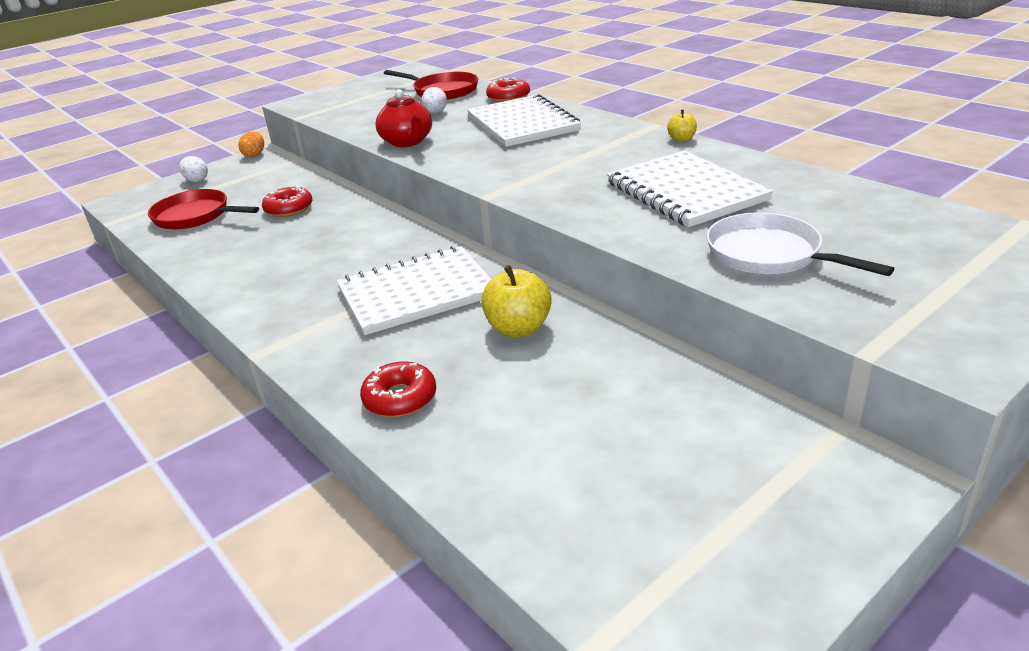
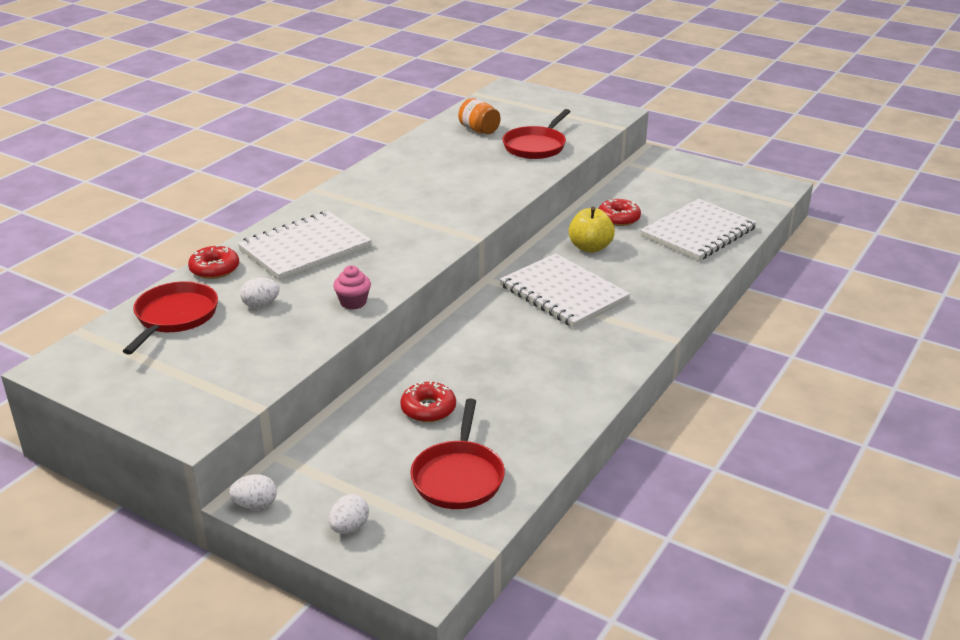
camera: 110 degrees left, 0 degrees up
(254, 155) = (255, 505): orange egg -> white egg
(400, 398) = (681, 272): red donut -> red donut (618, 218)
(407, 142) = (353, 302): red teapot -> pink cupcake
(681, 139) = (351, 177): yellow apple -> none
(685, 192) = (454, 171): white notebook -> white notebook (698, 232)
(769, 255) = (536, 146): white pan -> red pan
(840, 215) = (479, 130): none -> orange jar

